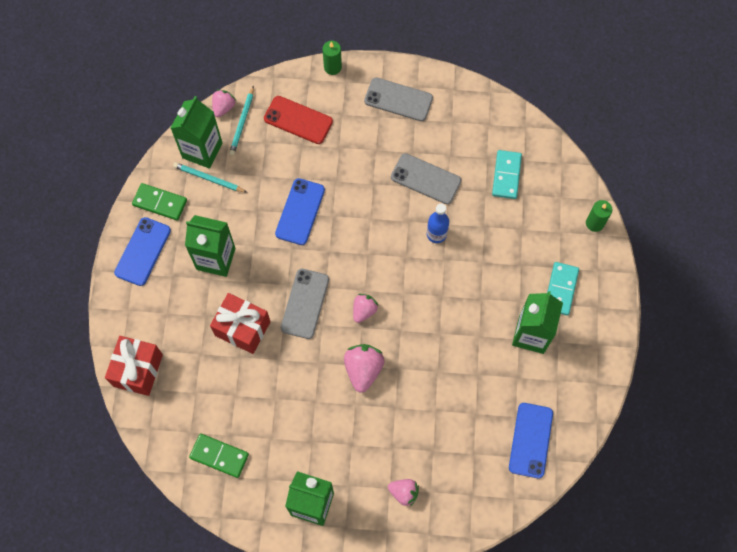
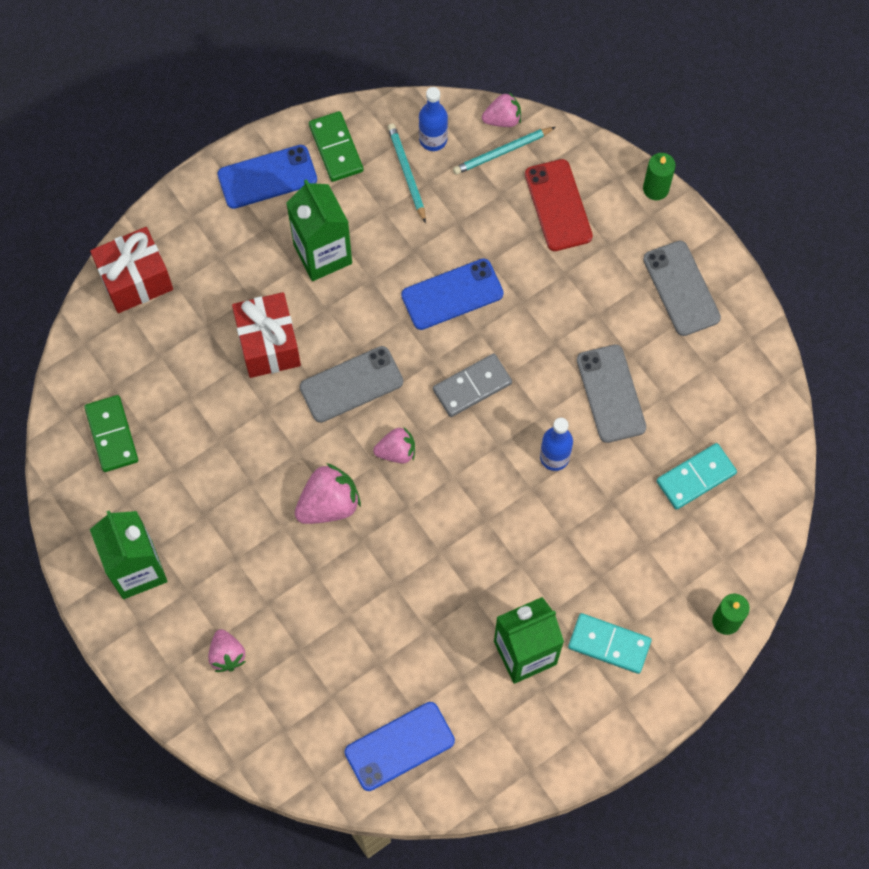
camera: 50 degrees right, 0 degrees up
(202, 150) = (433, 139): green carton -> blue bottle
(361, 243) = (472, 386): none -> grey domino
(561, 289) = (609, 644): turquoise domino -> turquoise domino turned 45 degrees clockwise

